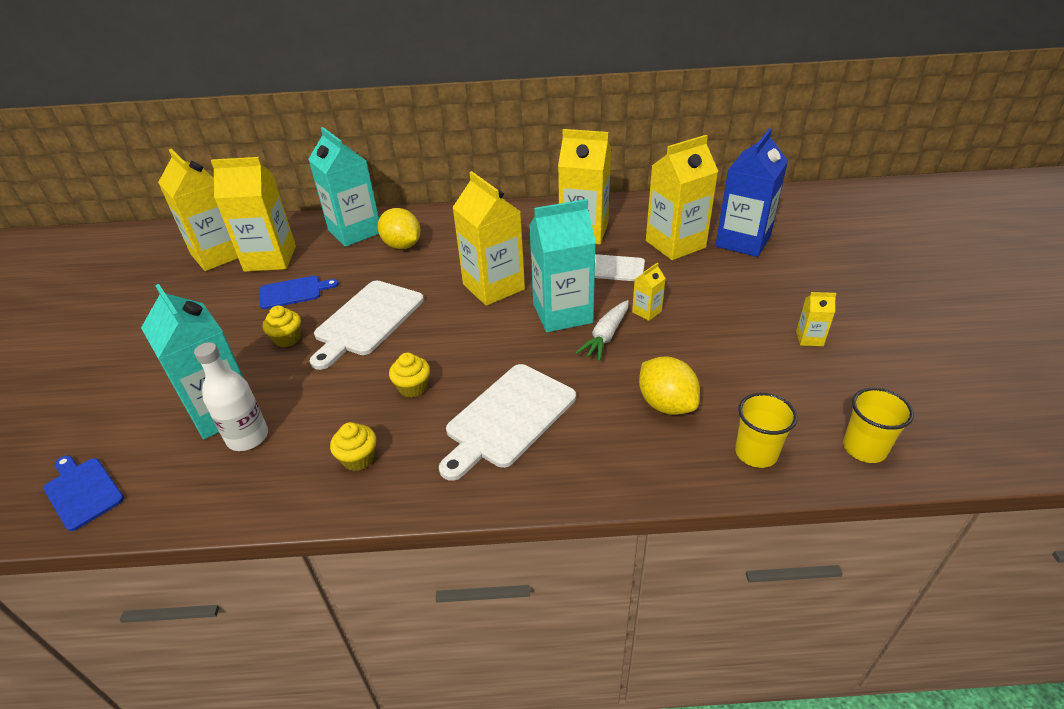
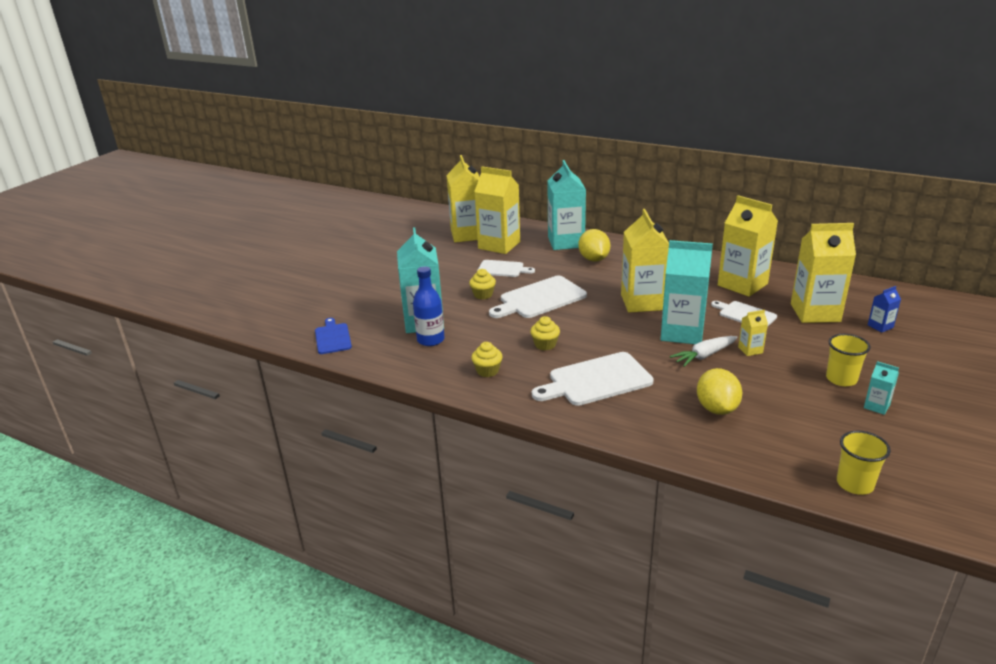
camera: 30 degrees right, 10 degrees down
(248, 437) = (430, 340): white bottle -> blue bottle
(293, 292) = (502, 269): blue cutting board -> white cutting board
(743, 241) = (880, 326): blue carton -> blue carton, size x0.43
(756, 453) = (762, 457): yellow cup -> yellow cup (841, 379)
(809, 338) = (876, 406): yellow carton -> turquoise carton

